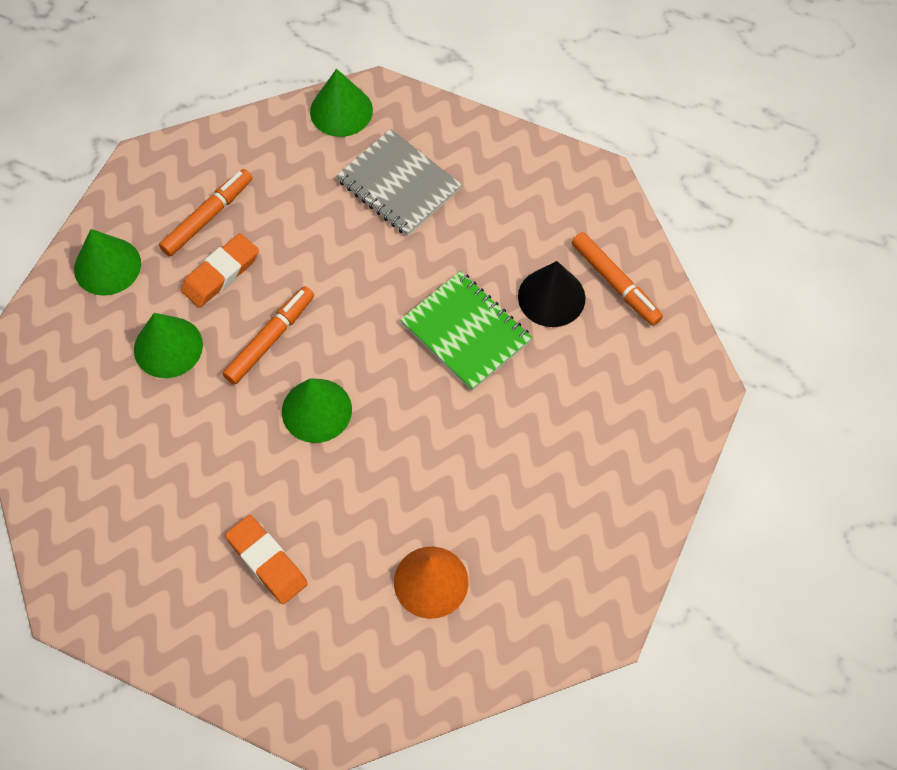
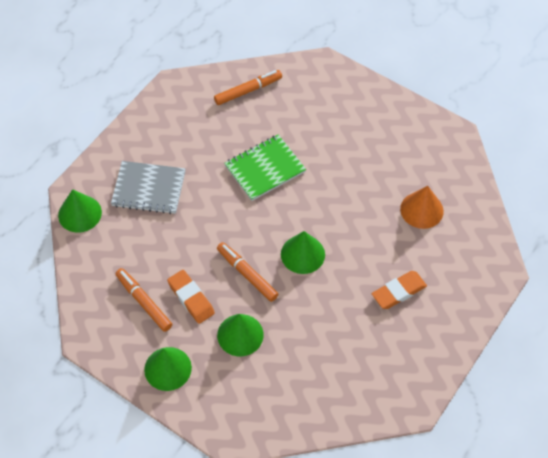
camera: 80 degrees left, 5 degrees down
(399, 185) = (149, 189): grey notebook -> grey notebook turned 45 degrees clockwise
(551, 297) = (250, 123): black cone -> none

